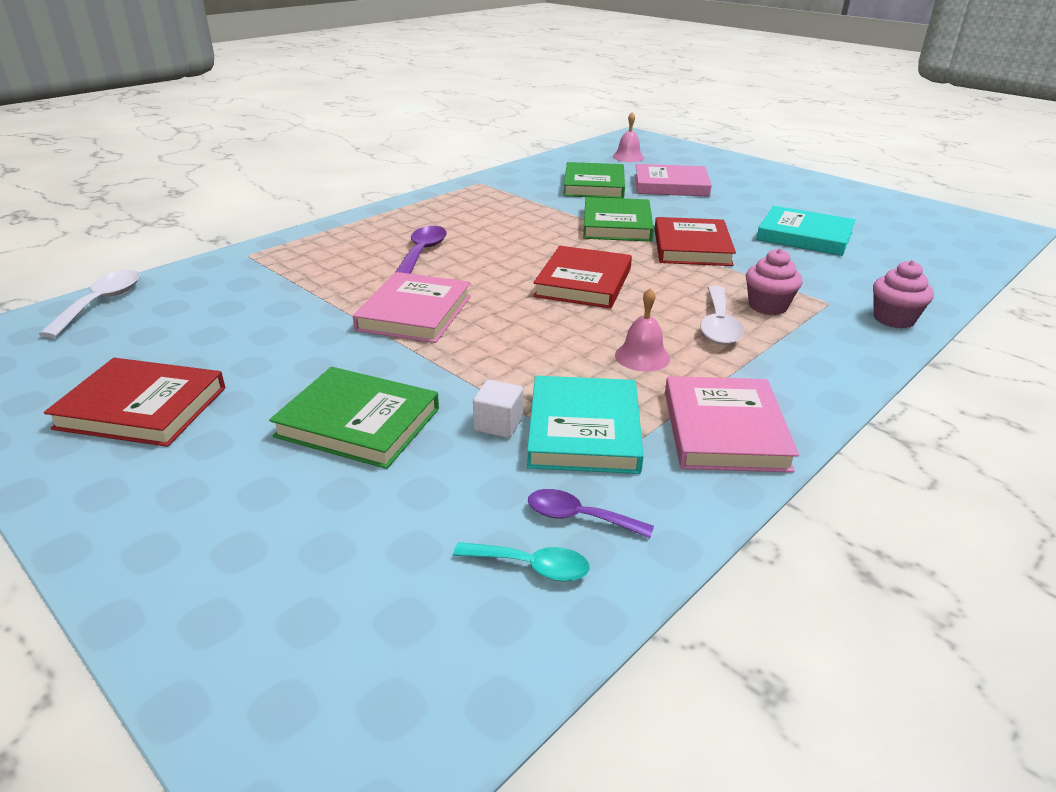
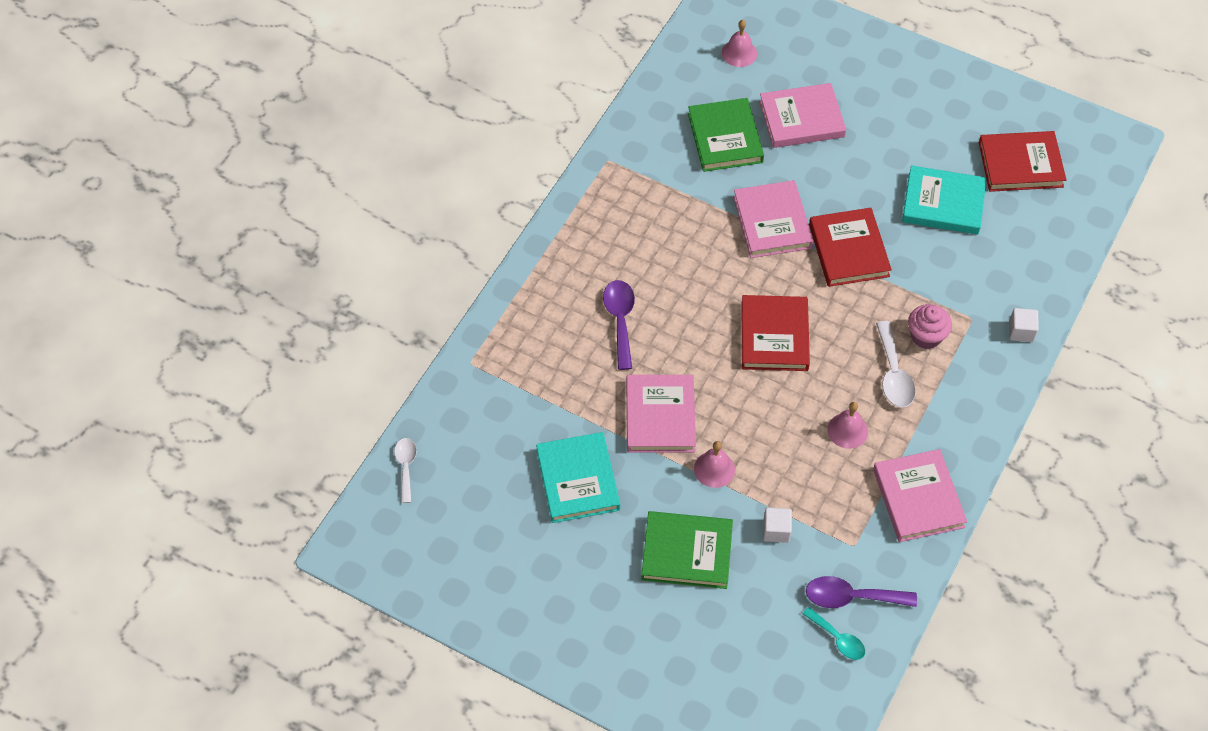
camera: 15 degrees left, 25 degrees up
(101, 303) = (406, 467): white spoon -> white spoon, size x0.67
(142, 408) = (537, 576): red book -> red book (1020, 165)
(450, 359) = (714, 469): none -> pink bell
(531, 566) = (838, 639): turquoise spoon -> turquoise spoon turned 45 degrees clockwise
(579, 517) = (851, 597): purple spoon -> purple spoon, size x1.50
(583, 430) = (831, 522): turquoise book -> turquoise book (577, 480)
(616, 224) = (772, 222): green book -> pink book
(893, 319) = (1021, 331): pink cupcake -> white cube

